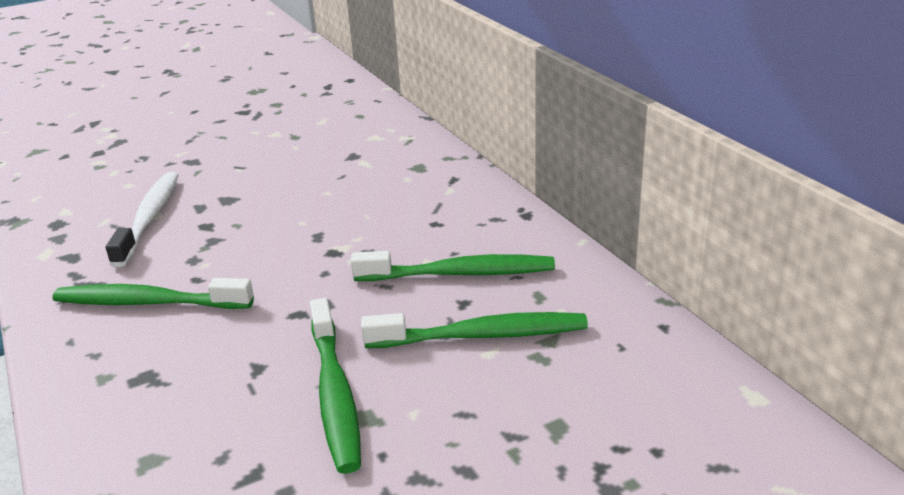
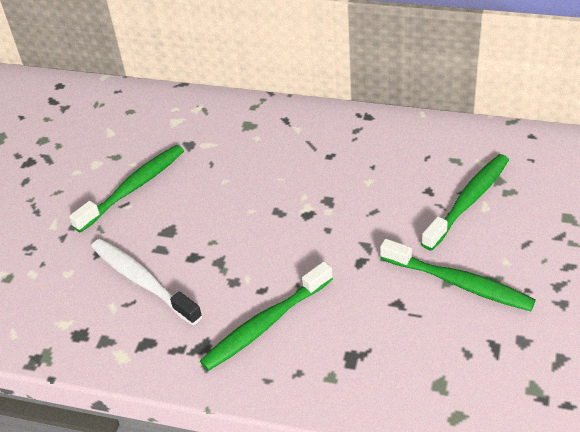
camera: 45 degrees left, 15 degrees up
(459, 274) = (399, 176): green toothbrush -> green toothbrush (133, 188)

